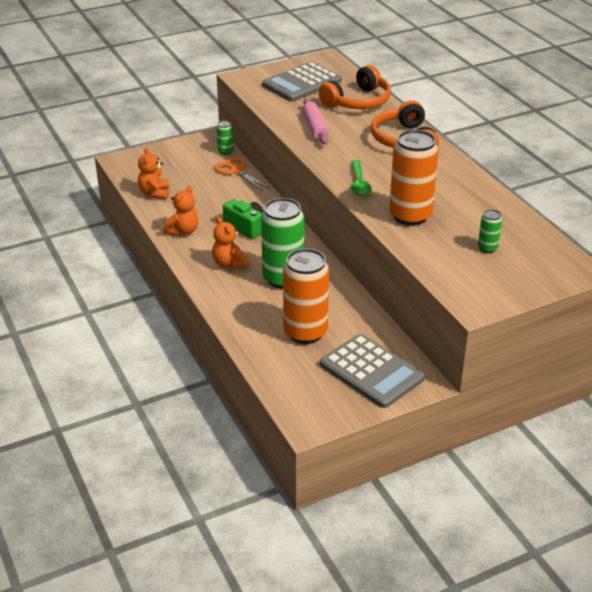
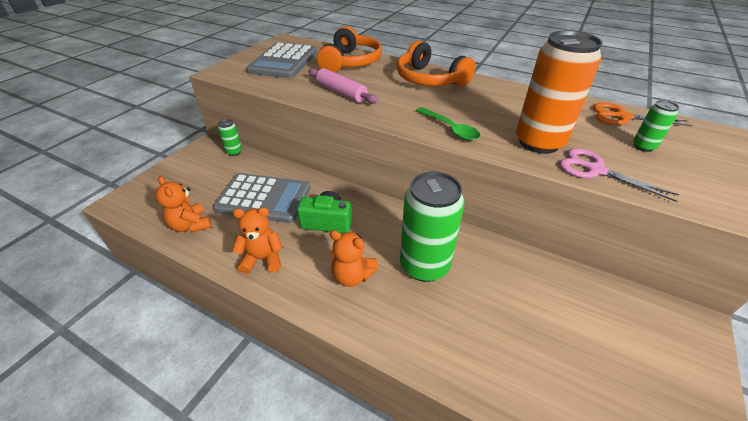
camera: 35 degrees left, 5 degrees up
(183, 231) = (262, 259): orange teddy bear -> orange teddy bear turned 90 degrees counterclockwise
(236, 171) = (262, 166): orange scissors -> orange scissors (622, 117)
(305, 332) = (523, 327): orange can -> none
(371, 372) = (642, 342): grey calculator -> grey calculator (264, 198)
(418, 245) = (595, 170): none -> pink scissors

